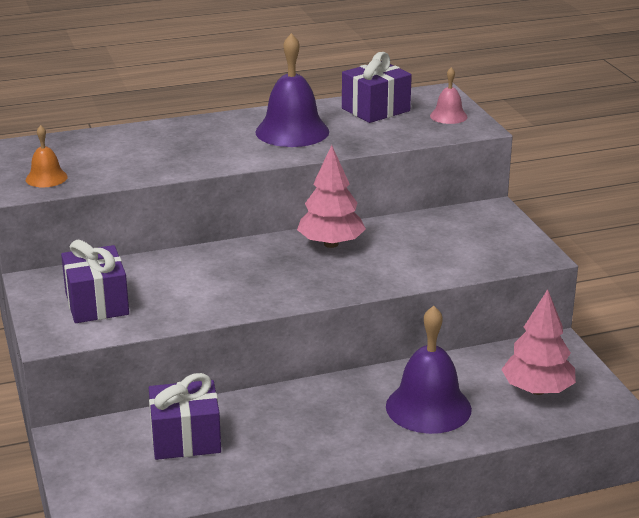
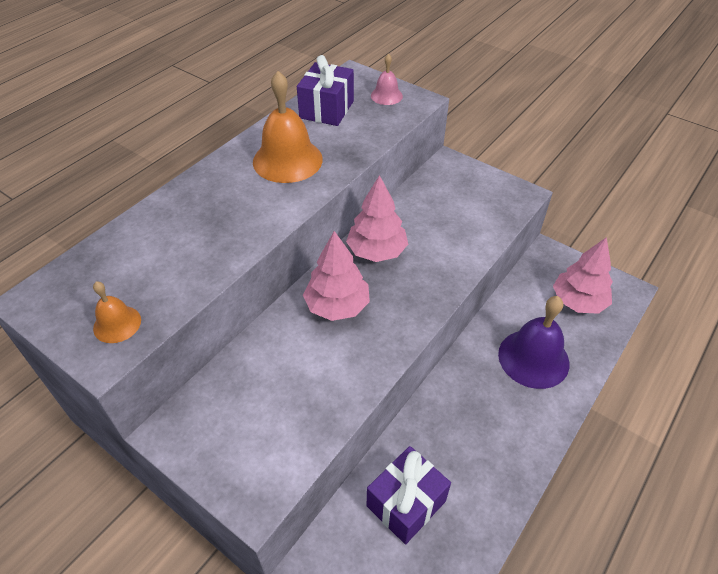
camera: 35 degrees left, 20 degrees up
(96, 304) = (255, 428): purple gift -> none
(249, 264) = (337, 306): none -> pink tree
(292, 131) = (287, 160): purple bell -> orange bell

